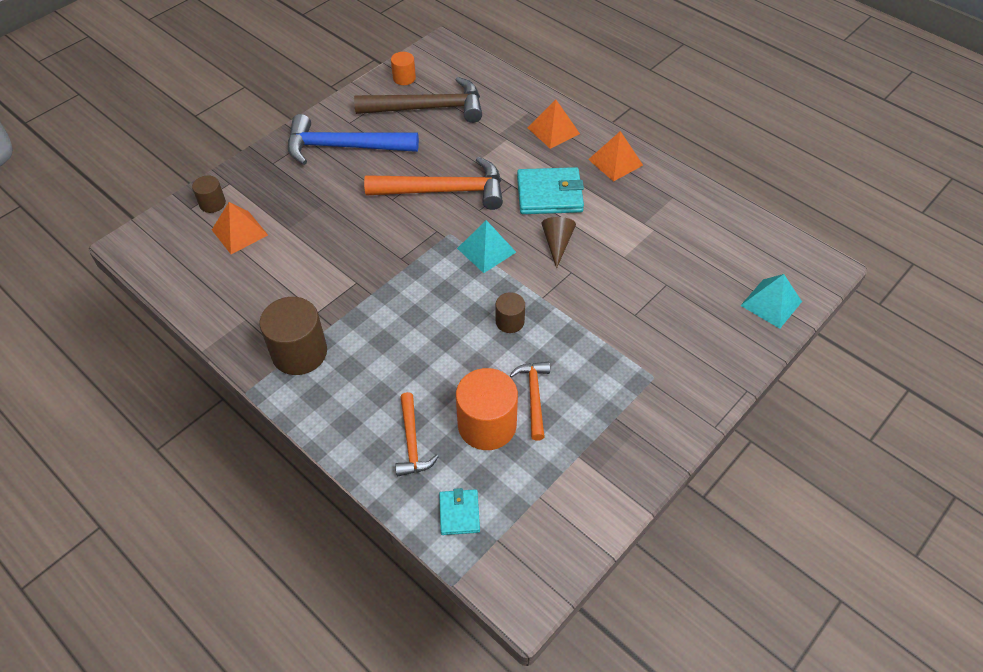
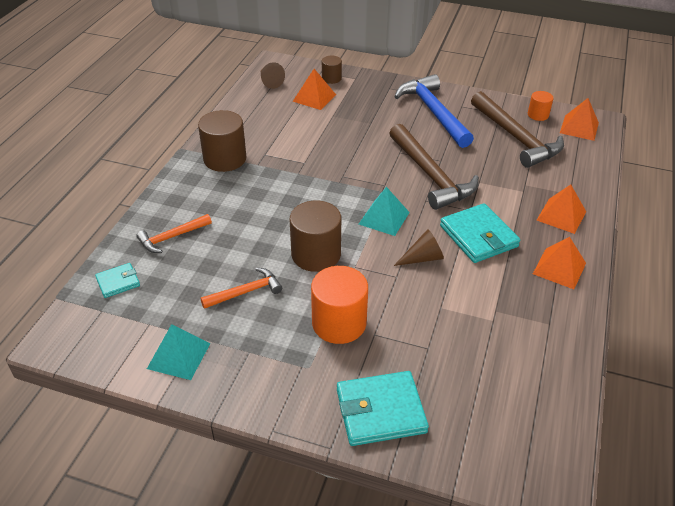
camera: 65 degrees right, 10 degrees down
(171, 262) = (270, 81): none -> brown cone
(442, 62) = (579, 127): none -> orange pyramid
(444, 191) = (430, 175): orange hammer -> brown hammer
(487, 425) = (205, 272): orange cylinder -> orange cylinder (339, 323)
(510, 321) = (316, 254): brown cylinder -> brown cylinder, size x1.86
(721, 342) = (380, 411): none -> turquoise wallet
(771, 303) = (461, 444): turquoise pyramid -> turquoise pyramid (178, 356)

